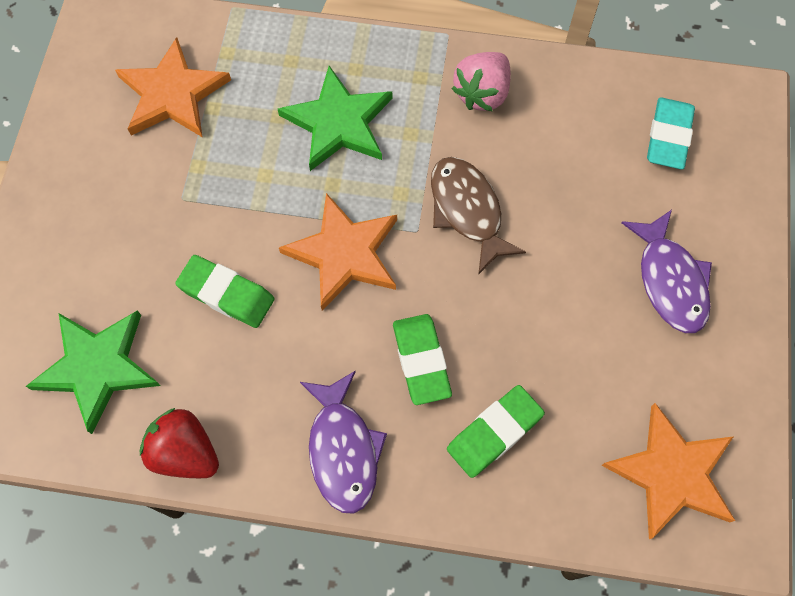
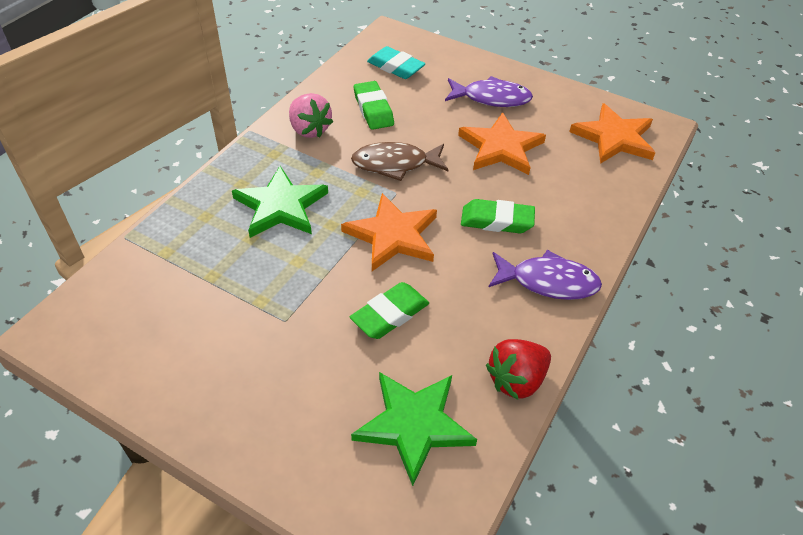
camera: 70 degrees left, 20 degrees down
(172, 94) = (178, 299): orange star -> orange star (501, 148)
(494, 433) = (562, 202): green eraser -> green eraser (373, 109)

